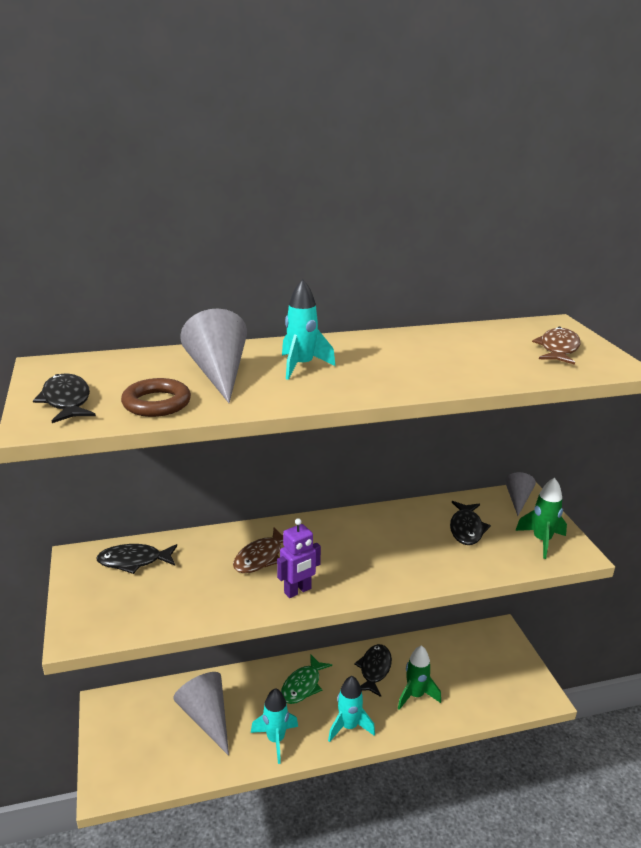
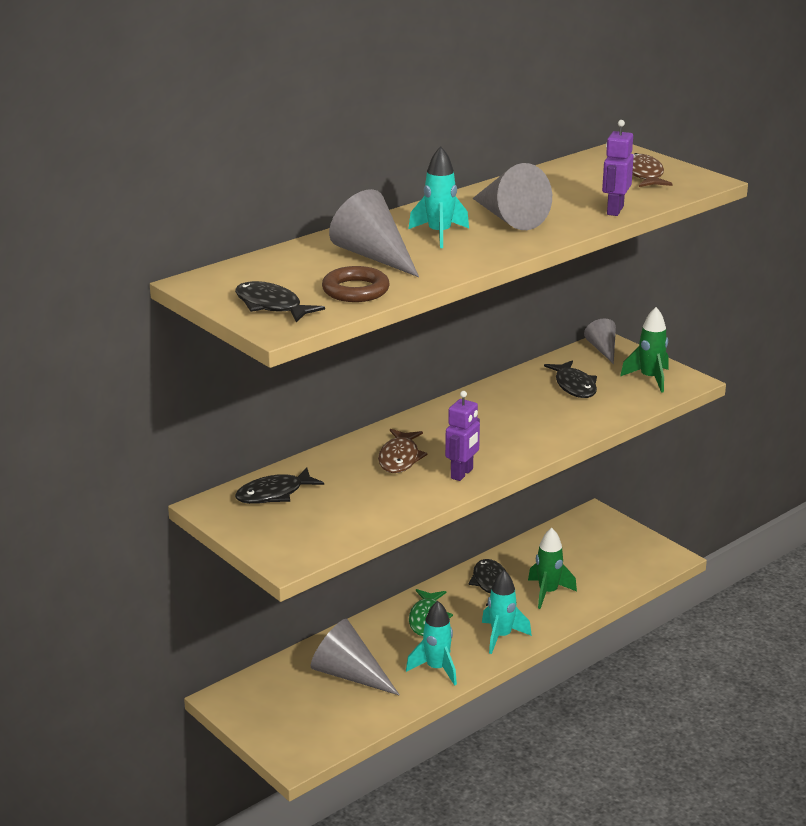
camera: 25 degrees left, 0 degrees up
(383, 364) = (509, 218): none -> grey cone
(494, 377) = (614, 210): none -> purple robot

